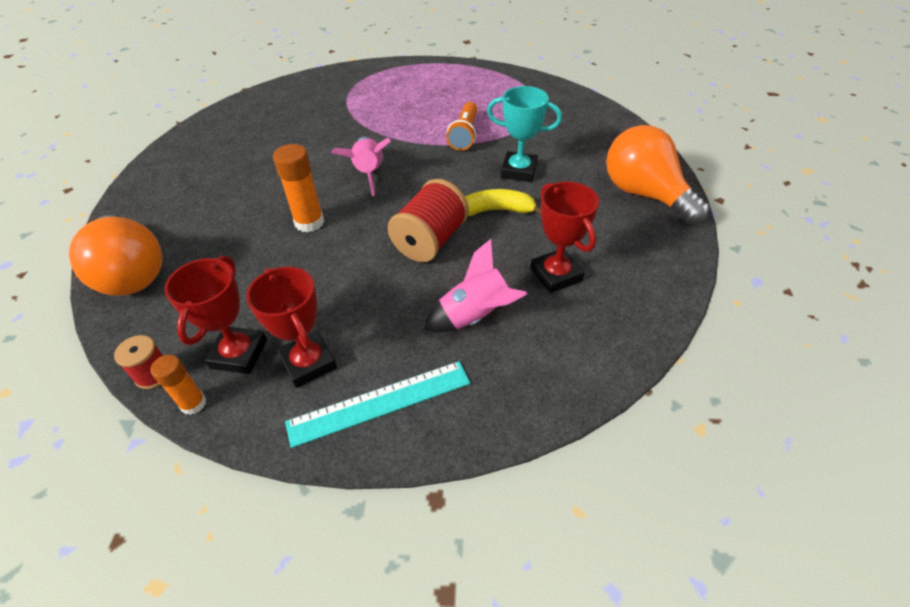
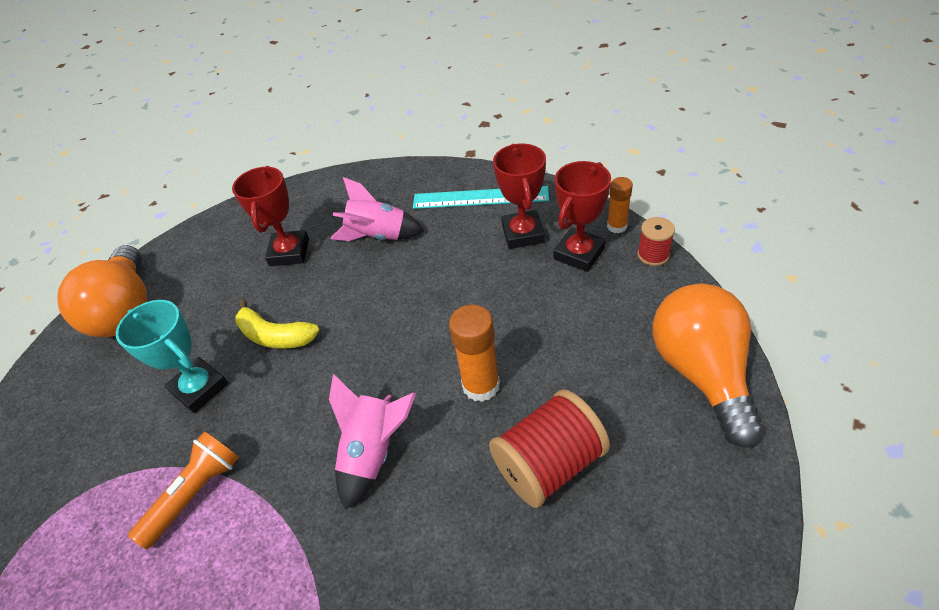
camera: 150 degrees left, 0 degrees up
(430, 241) = (366, 318): red spool -> red spool (549, 464)

